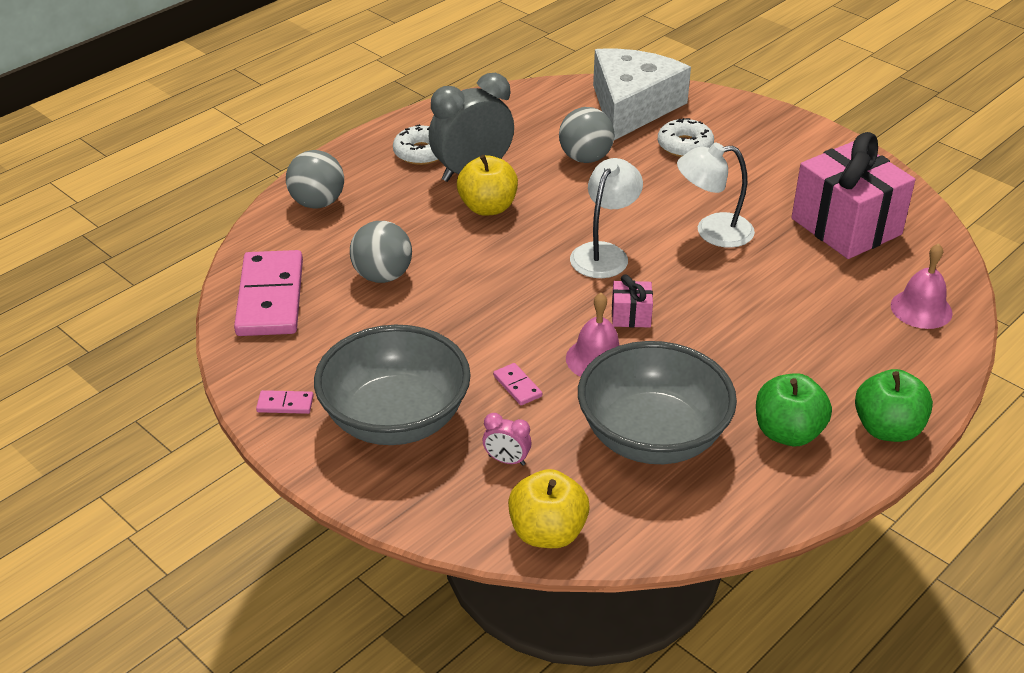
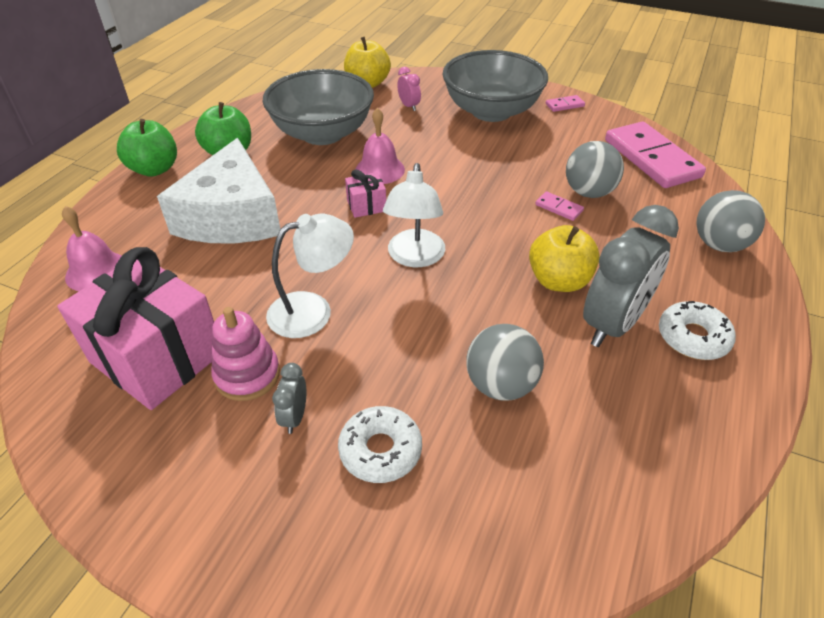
camera: 160 degrees right, 5 degrees up
(506, 460) = (409, 106): pink clock -> pink clock turned 60 degrees clockwise
(517, 386) = (427, 142): pink domino -> pink domino (559, 208)
(632, 106) = (491, 526): white cheese -> white cheese (232, 216)
(739, 172) = (294, 417): none -> grey clock
(772, 201) = (247, 375): none -> pink stacking toy

